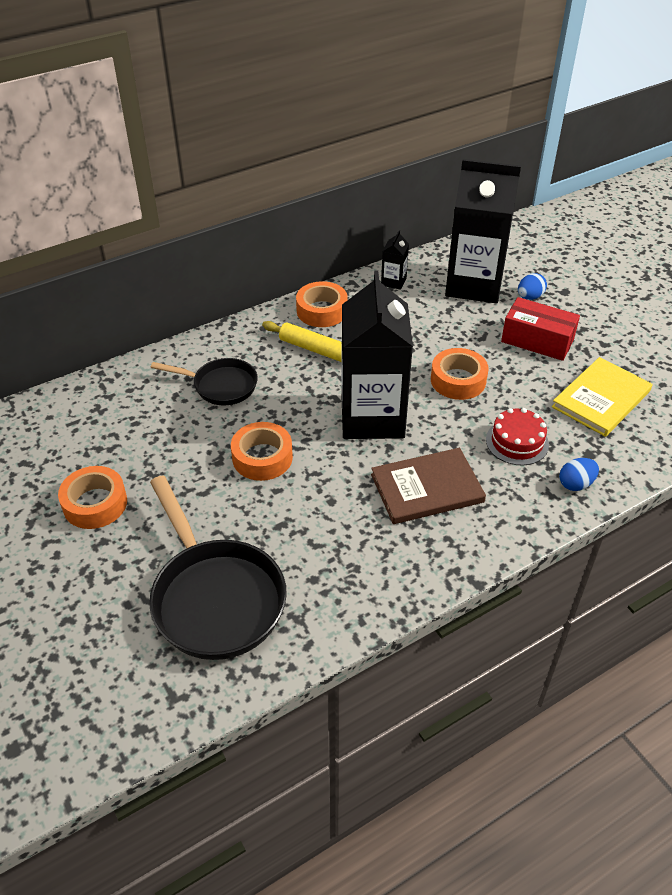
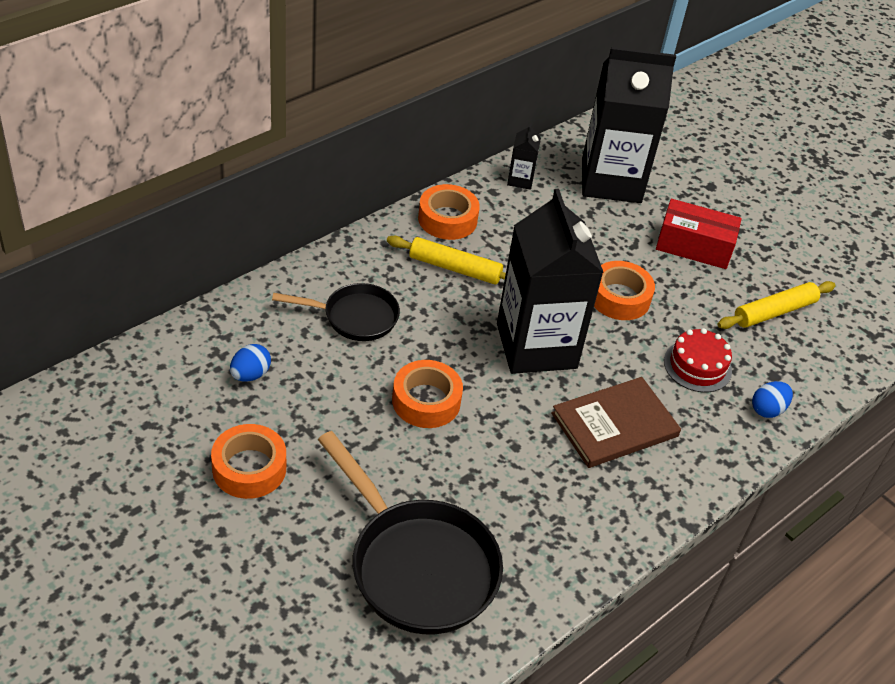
camera: 15 degrees left, 0 degrees up
(529, 297) = (675, 194): blue egg -> blue egg (250, 374)
(601, 399) = (774, 312): yellow book -> yellow rolling pin

